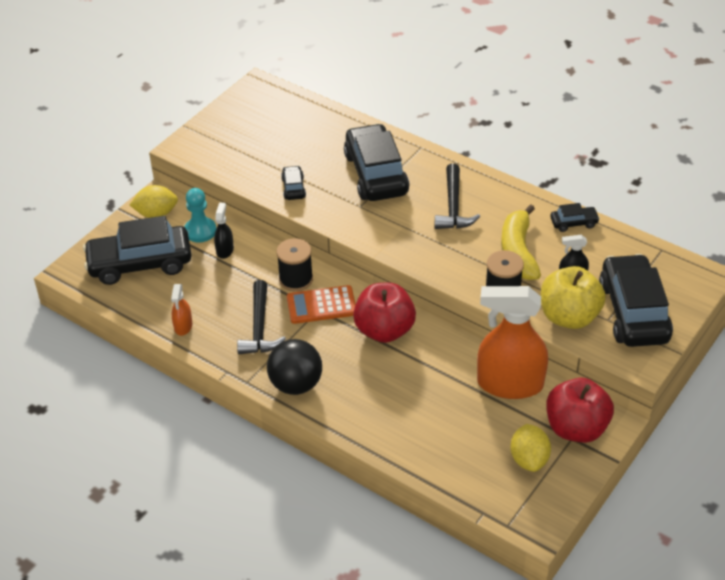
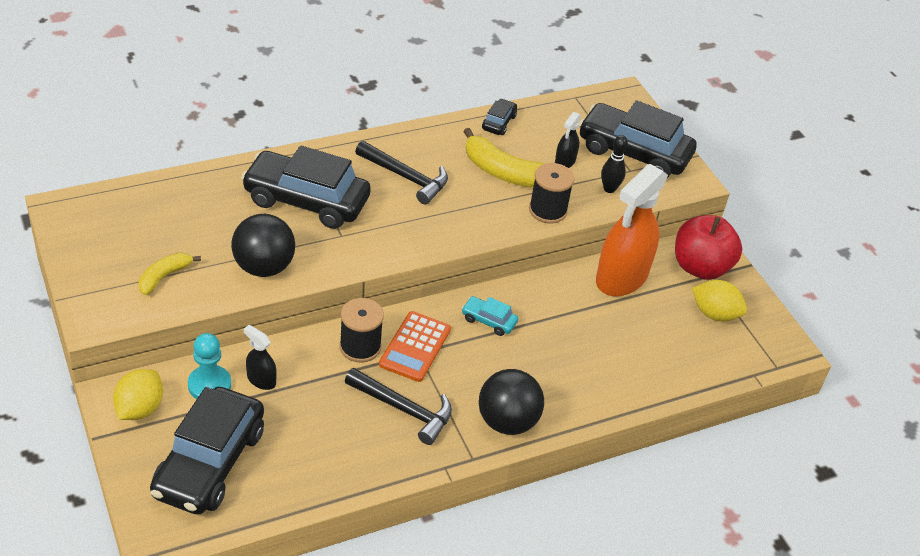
camera: 65 degrees left, 0 degrees up
(183, 326) = (346, 471): orange spray bottle -> none
(243, 153) = (164, 276): none -> yellow banana
(293, 188) = (264, 267): black car -> black ball
(384, 330) = (488, 321): red apple -> turquoise car
(569, 317) = (609, 189): yellow apple -> black bowling pin

